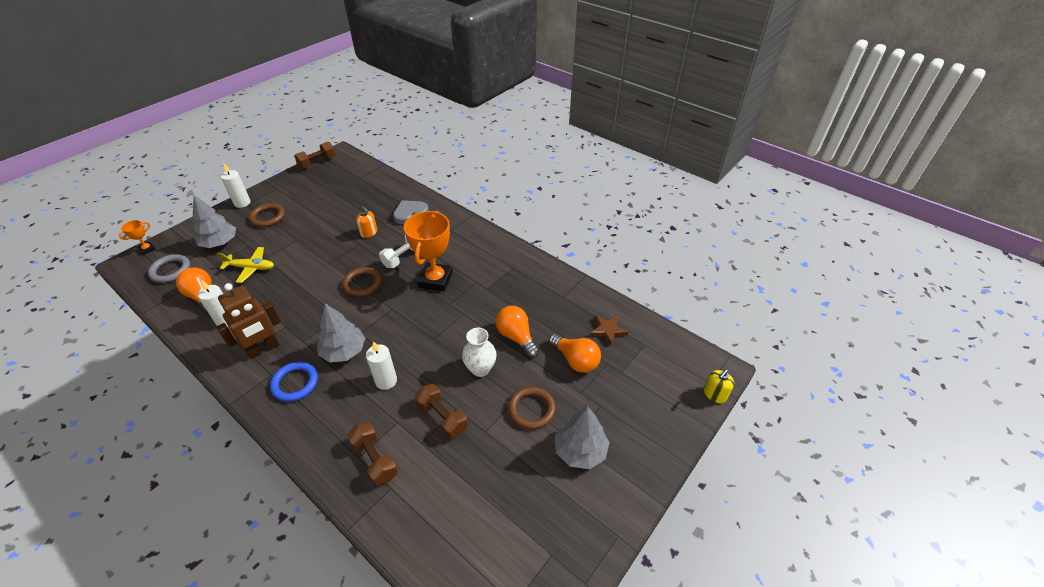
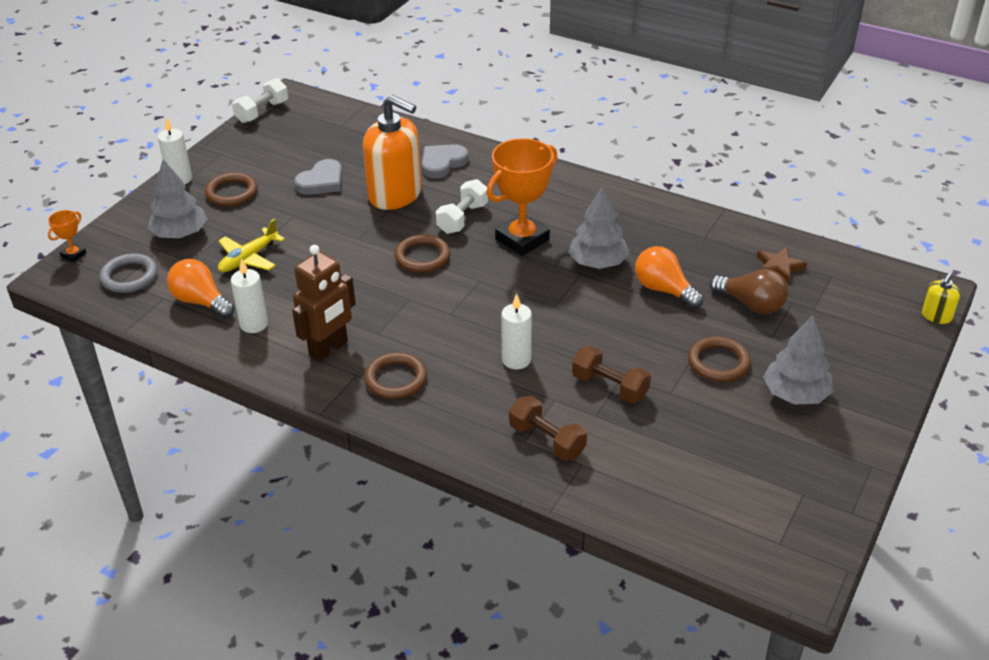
camera: 10 degrees left, 5 degrees down
(251, 268) = (248, 258): yellow plane -> yellow plane turned 135 degrees clockwise
(295, 383) = (396, 379): blue ring -> brown ring
(317, 162) = (262, 112): brown dumbbell -> white dumbbell
(327, 216) = (321, 181): none -> grey heart
(344, 351) = (441, 336): grey tree -> grey tree (597, 262)
(369, 232) = (395, 194): orange soap dispenser -> orange soap dispenser, size x2.28
(435, 280) = (522, 239): orange trophy -> orange trophy turned 45 degrees clockwise
(480, 369) = (633, 330): white vase -> none
(575, 360) = (751, 304): orange light bulb -> brown light bulb

